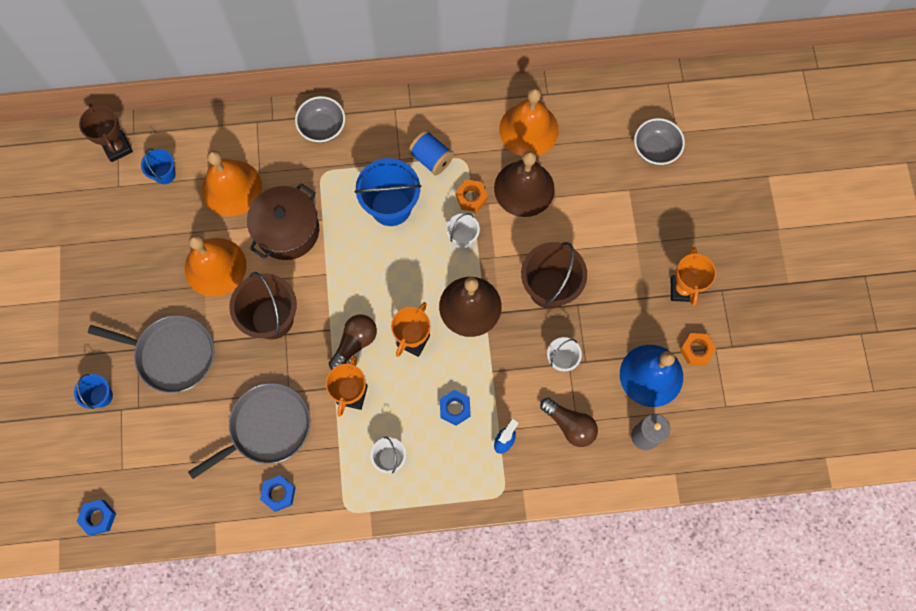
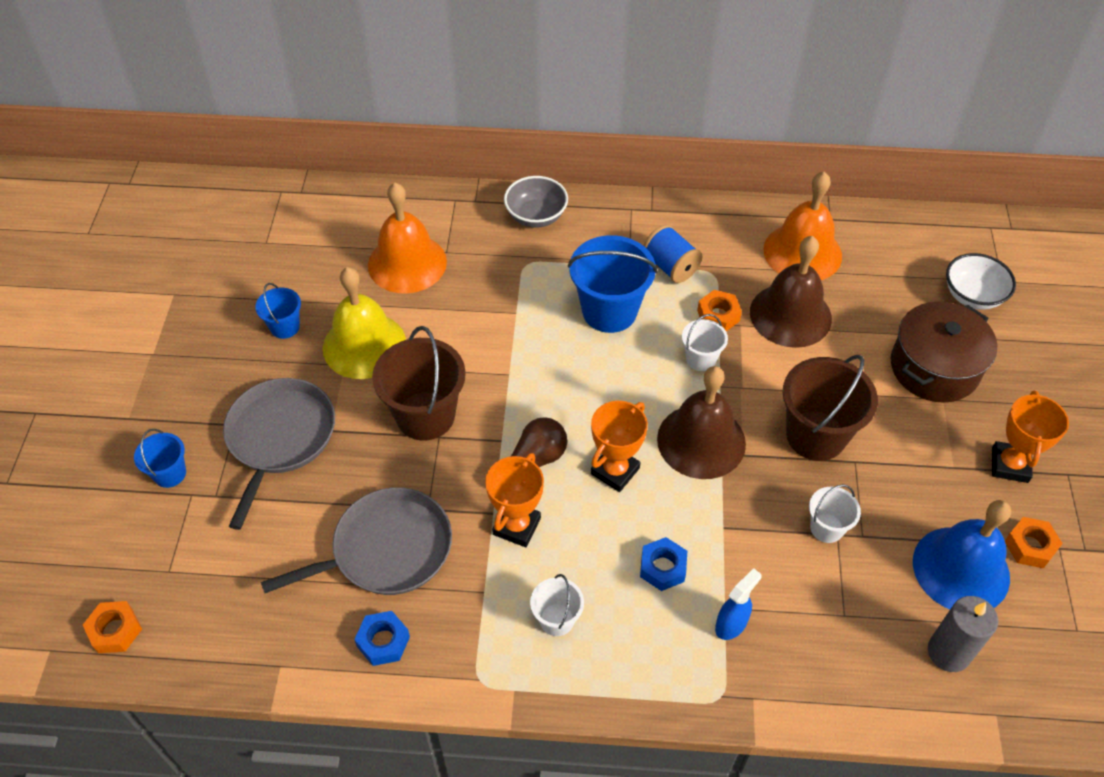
camera: 10 degrees right, 20 degrees down
(98, 517) = (115, 630): blue nut -> orange nut
(117, 147) = (277, 203): brown trophy -> none
(164, 174) = (327, 238): blue bucket -> blue bucket (285, 327)
(172, 354) = (279, 438): grey pan -> grey pan turned 105 degrees counterclockwise
(215, 267) = (364, 345): orange bell -> yellow bell
(287, 230) = (468, 318): brown pot -> brown pot (934, 368)
(569, 425) = (833, 618): brown light bulb -> none
(655, 149) = (972, 296): grey bowl -> white bowl

